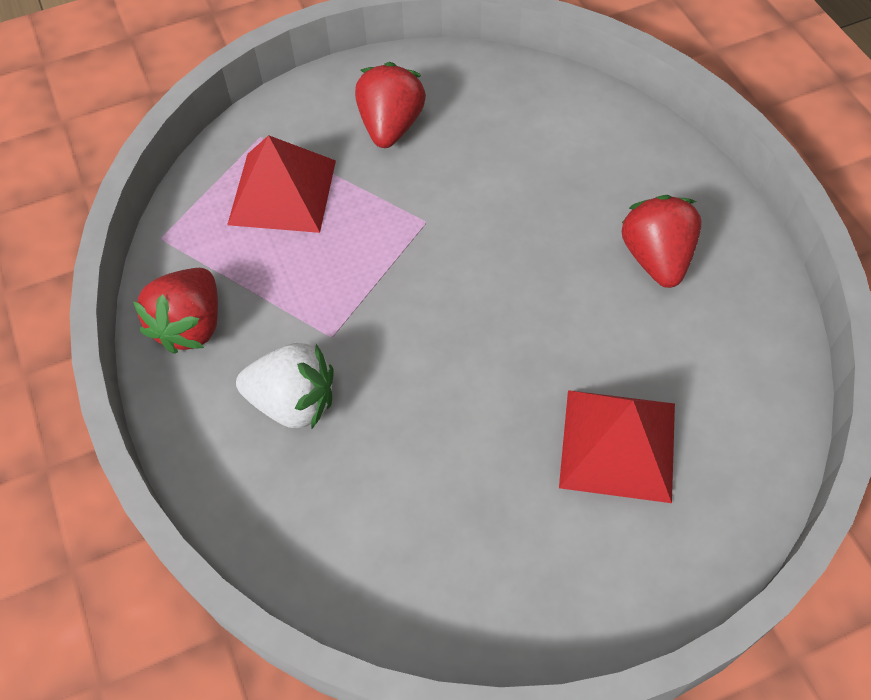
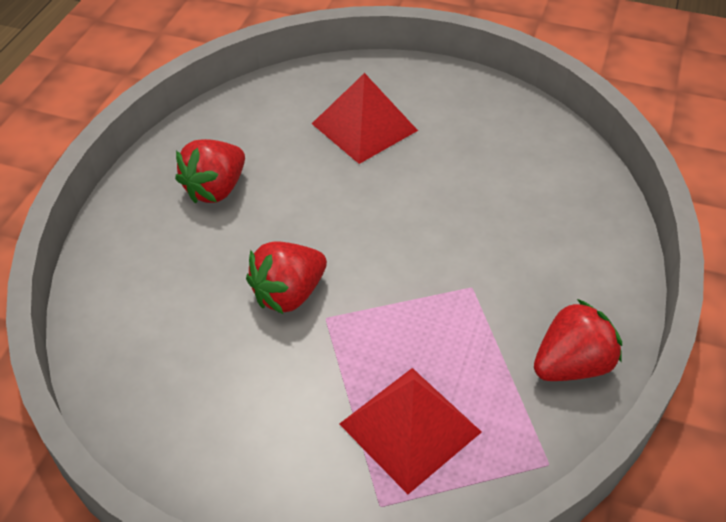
camera: 140 degrees left, 10 degrees down
(293, 402) = (533, 264): white strawberry -> none
(391, 126) = (261, 420): red strawberry -> red strawberry (288, 294)

